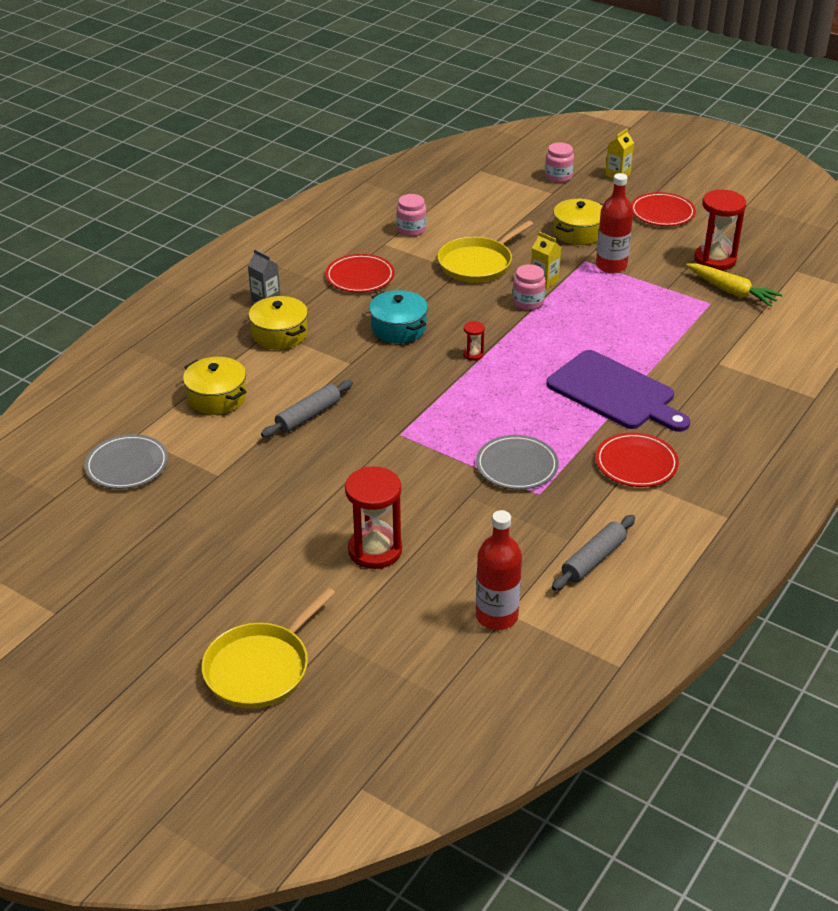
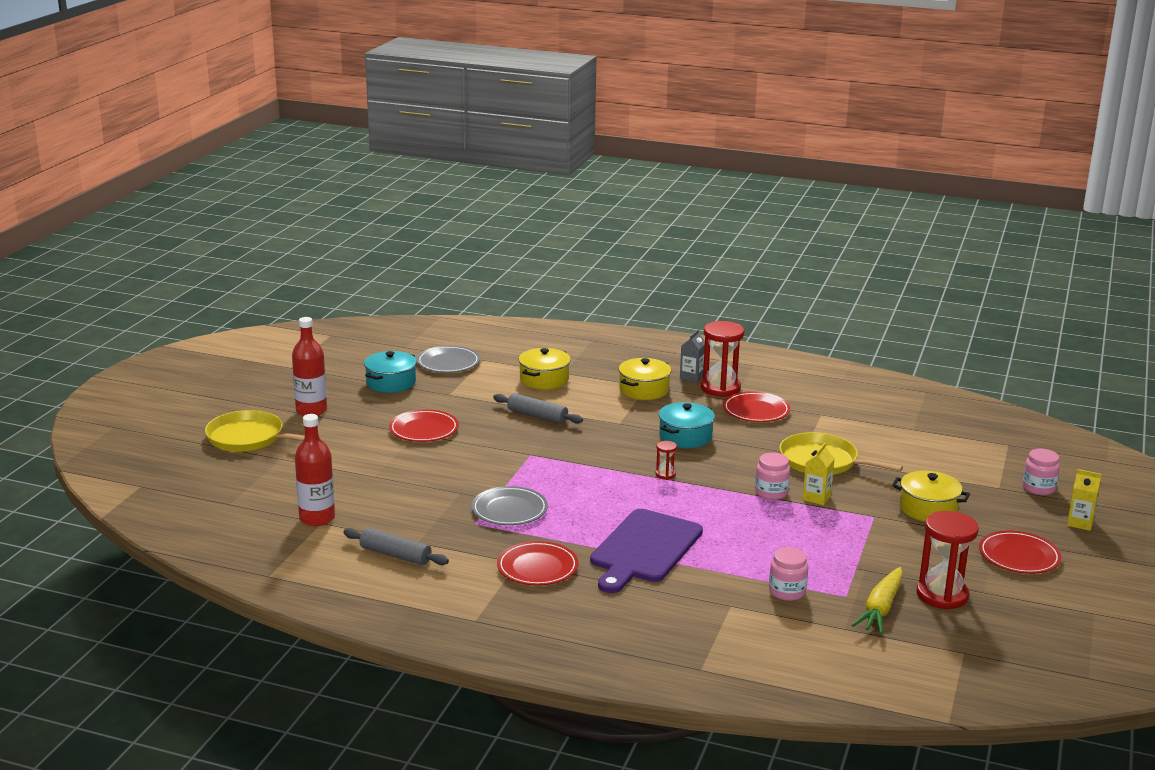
camera: 75 degrees right, 15 degrees down
(159, 520) = (391, 383): none -> turquoise pot
(304, 506) = (424, 429): none -> red plate
(375, 550) = (381, 462): red hourglass -> red hourglass (720, 388)
(411, 230) = (857, 423): pink jar -> pink jar (787, 592)
(611, 266) = (876, 532): red bottle -> red bottle (311, 410)

